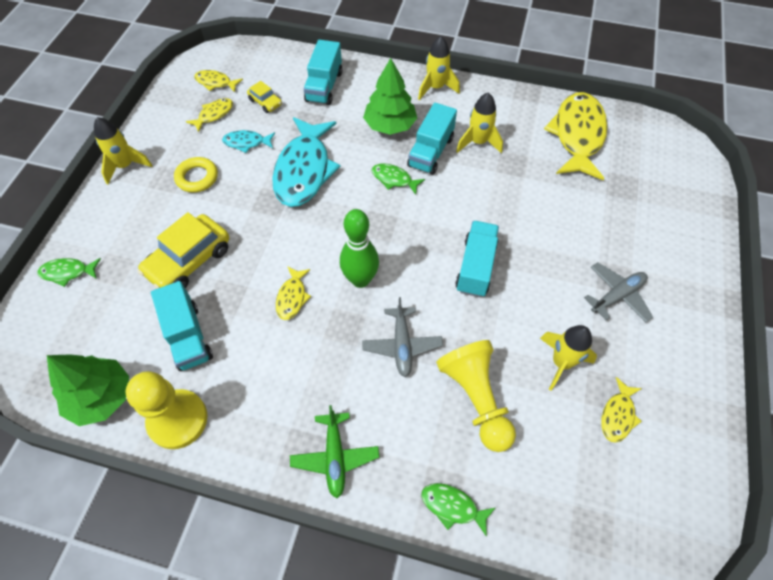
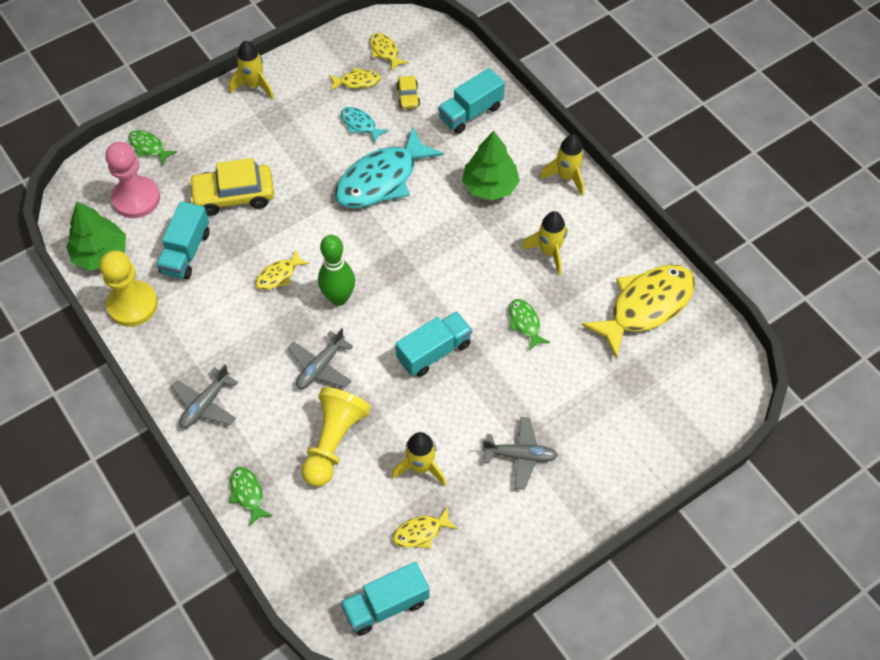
camera: 40 degrees right, 0 degrees up
(95, 323) = (136, 198): none -> pink pawn
(197, 177) = (296, 131): yellow ring -> none
(335, 456) = (205, 404): green plane -> grey plane
(394, 179) = (444, 236): green fish -> green fish (525, 323)
(431, 152) = (499, 233): turquoise truck -> turquoise truck (386, 605)

